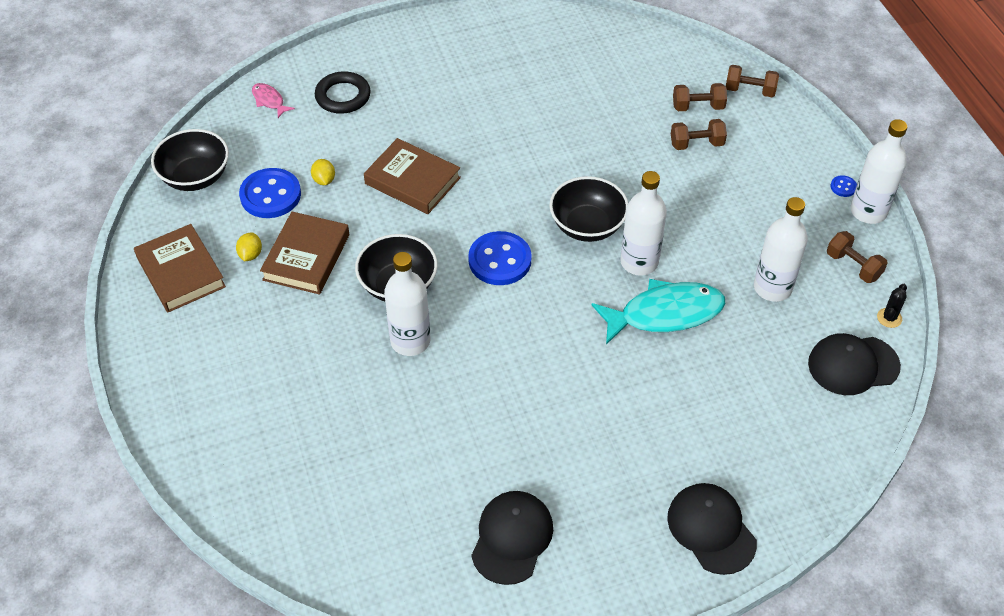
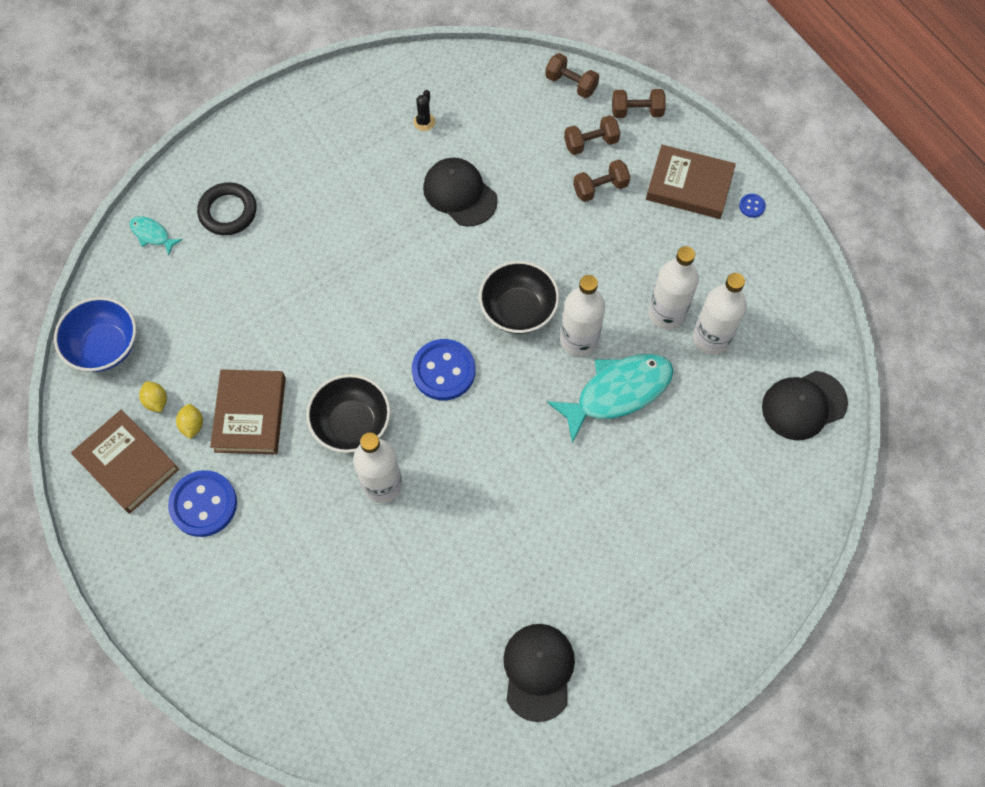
camera: 15 degrees left, 15 degrees up
(195, 177) = (105, 346): black bowl -> blue bowl
(269, 100) = (152, 234): pink fish -> turquoise fish
(270, 195) = (190, 350): blue button -> blue button (203, 504)
(324, 180) = (240, 319): yellow lemon -> yellow lemon (156, 401)
(412, 180) = (330, 298): brown book -> brown book (689, 185)
(711, 529) = (716, 613): black cap -> black cap (460, 193)
(853, 266) = (780, 295): brown dumbbell -> brown dumbbell (571, 84)
(868, 211) = (781, 229): white bottle -> white bottle (666, 313)
(889, 318) = (825, 345): black cactus -> black cactus (424, 122)

